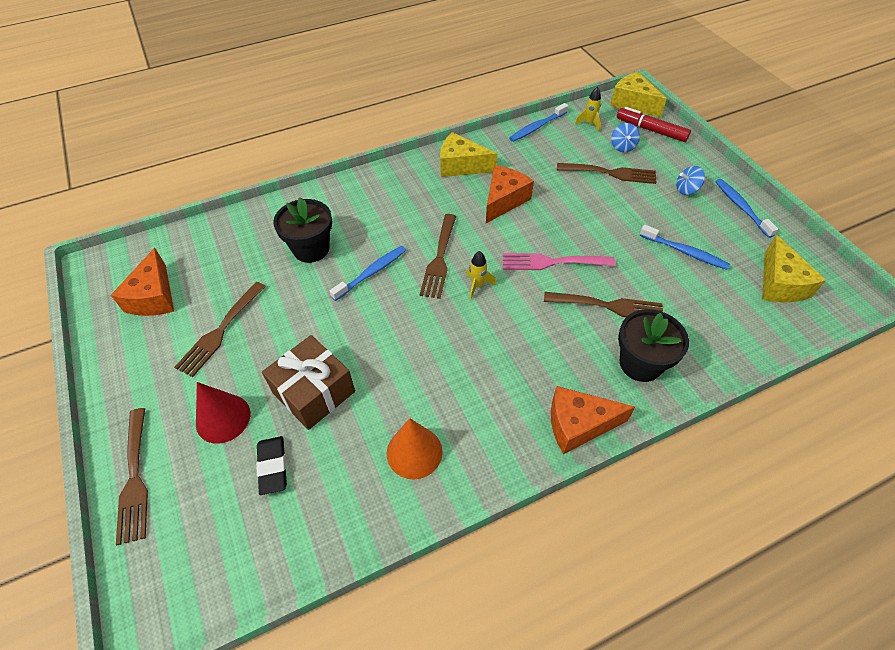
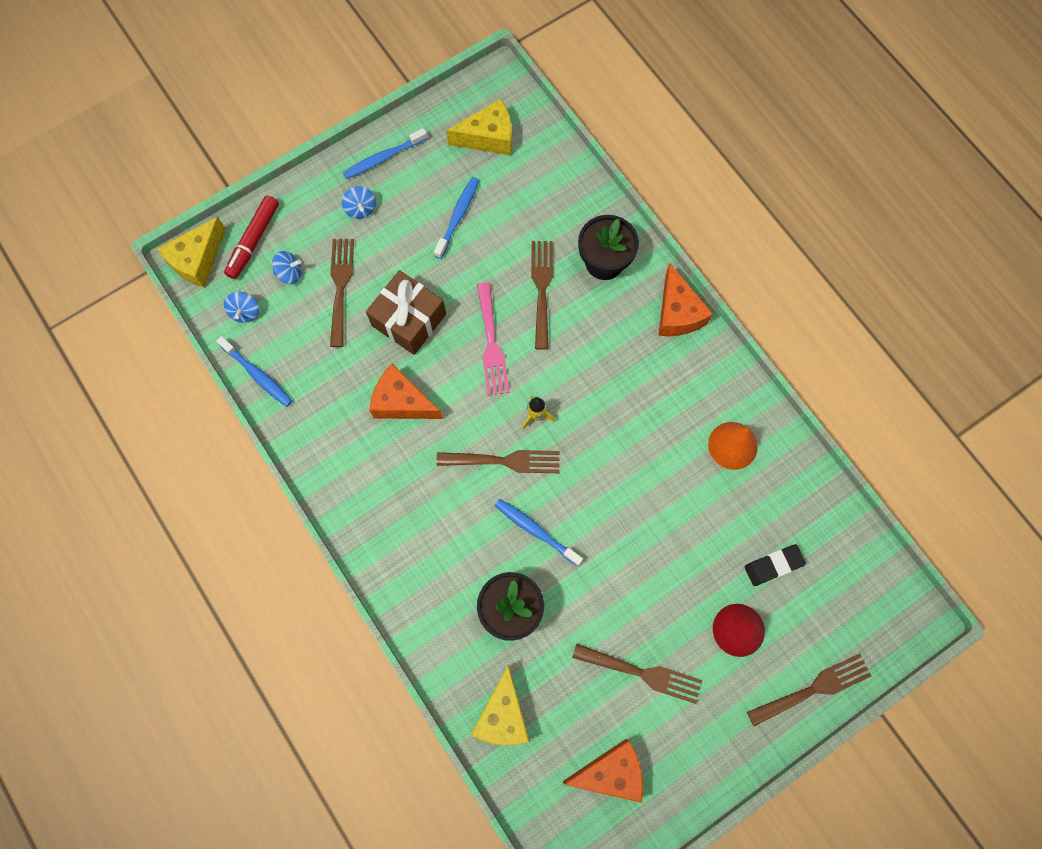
camera: 100 degrees left, 20 degrees up
(314, 392) = (693, 551): brown gift -> brown gift (409, 320)
(461, 166) = (344, 460): yellow cheese -> yellow cheese (502, 715)
(589, 123) = (245, 312): yellow rocket -> blue spinning top

